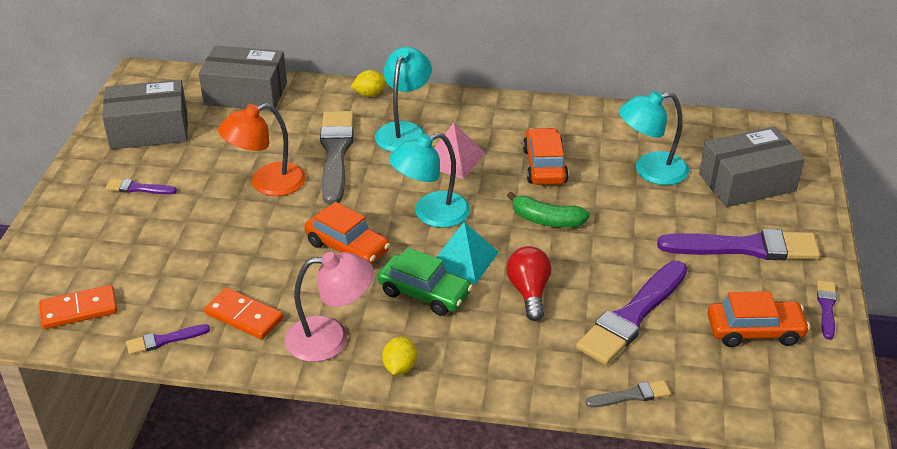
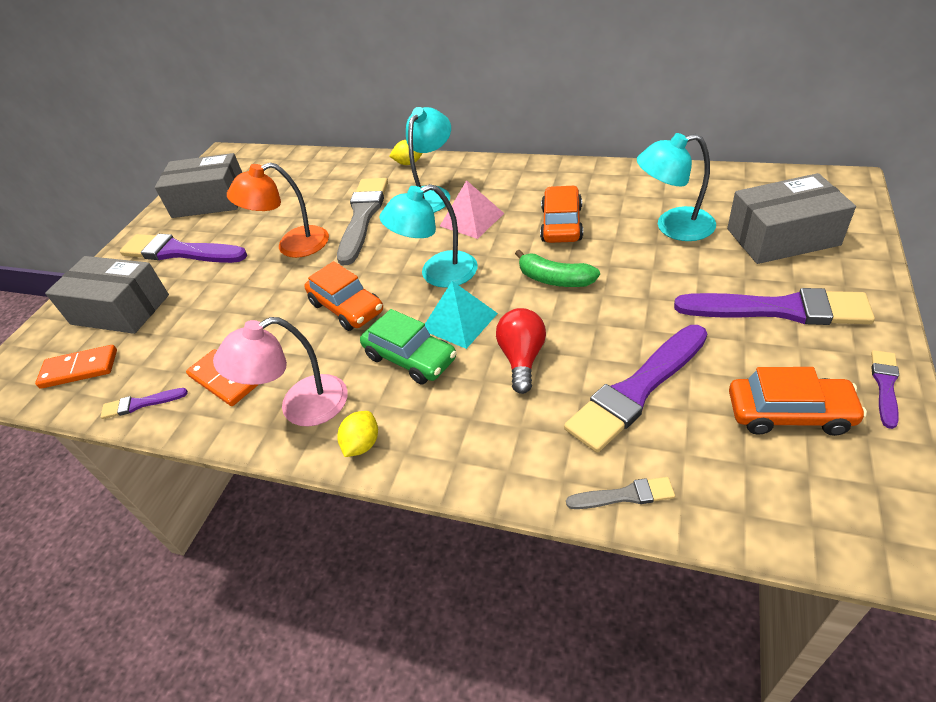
camera: 15 degrees right, 5 degrees up
(138, 188) = (180, 252): purple brush -> purple brush, size x2.10
(246, 93) = (301, 167): grey box -> grey box (120, 309)
(331, 338) = (300, 407): pink lamp -> pink lamp turned 150 degrees clockwise

